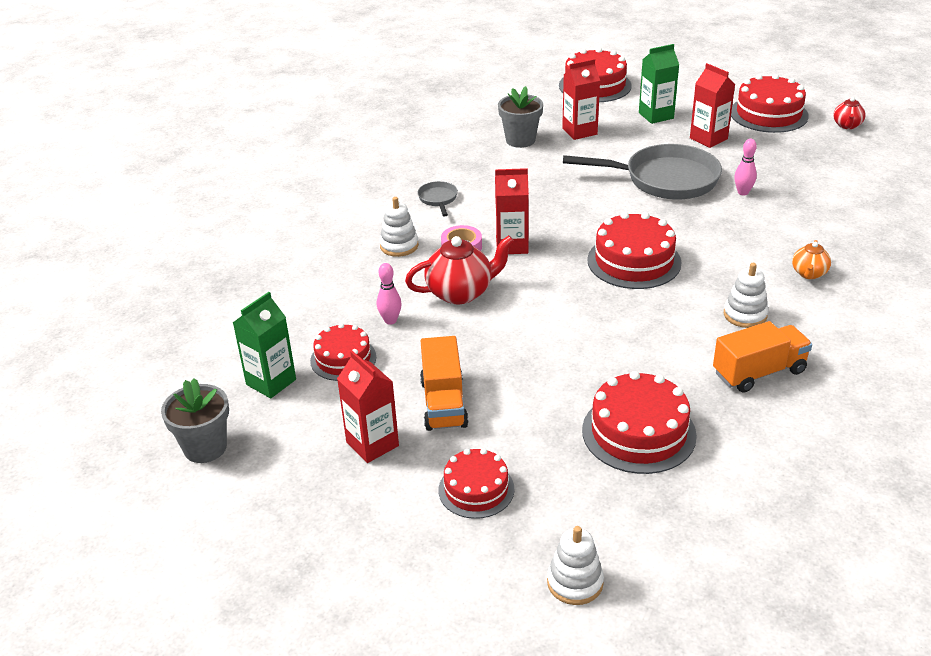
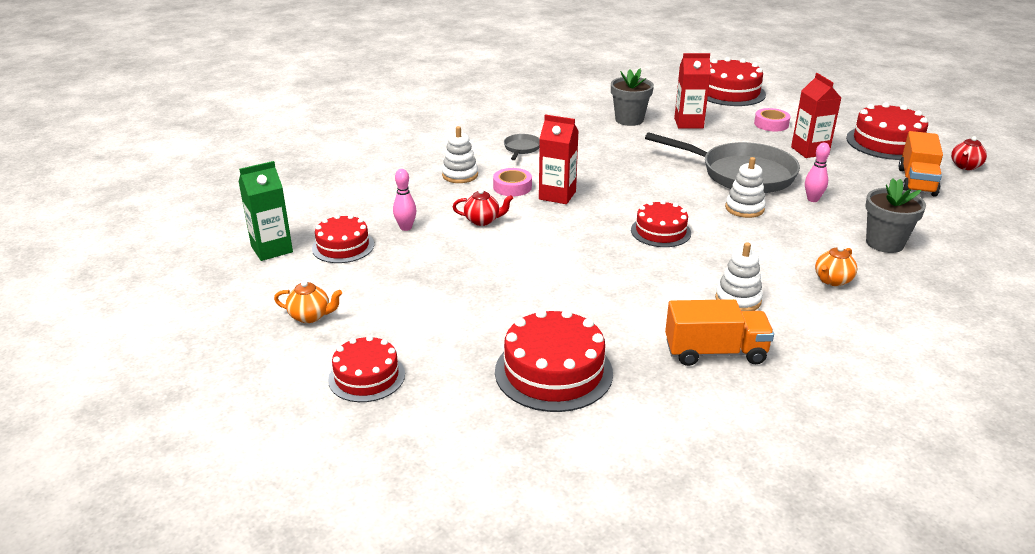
camera: 20 degrees right, 5 degrees down
(205, 447) = (180, 283): grey flower pot -> grey flower pot (884, 243)
(372, 444) = (310, 316): red carton -> orange teapot
(443, 403) = (397, 301): orange truck -> orange truck (916, 182)
(460, 293) = (482, 221): red teapot -> red teapot, size x0.56
(575, 582) = (389, 482): white stacking toy -> white stacking toy (744, 208)
(634, 261) = (660, 231): red cake -> red cake, size x0.64
(656, 115) = (771, 124): green carton -> pink tape

